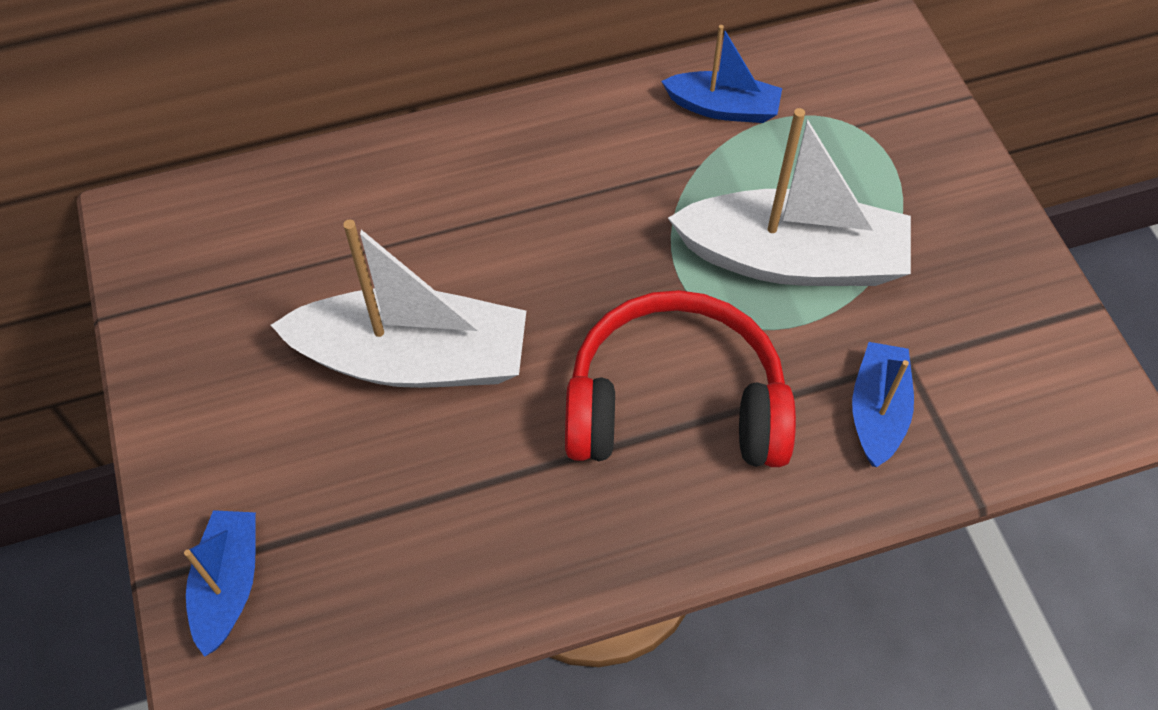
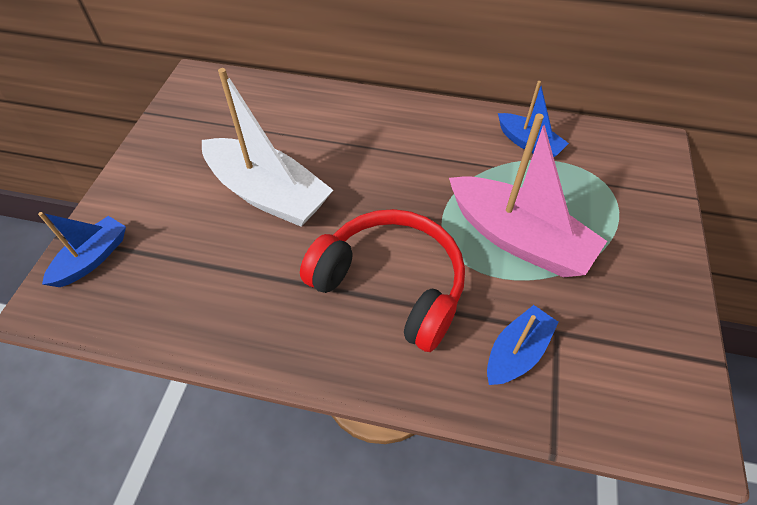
camera: 30 degrees right, 5 degrees down
(792, 259) = (518, 239): white boat -> pink boat

